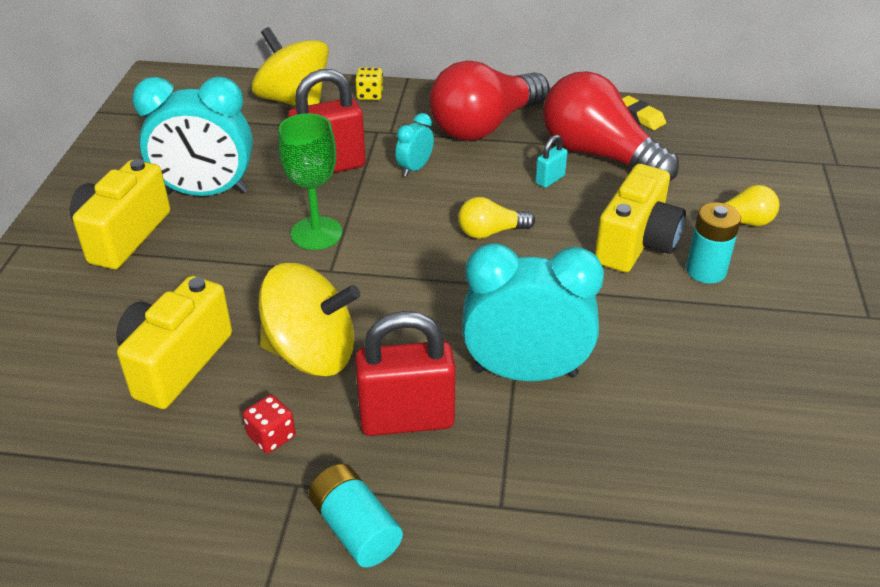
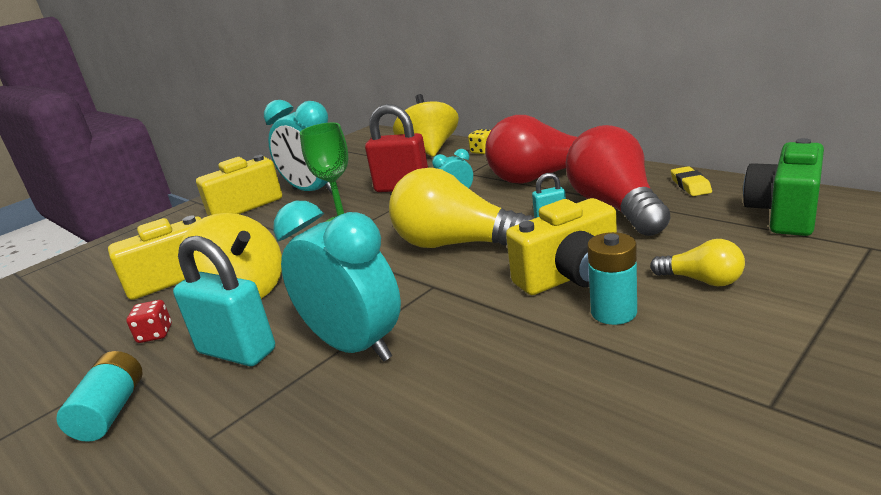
camera: 40 degrees right, 15 degrees down
(406, 419) = (237, 351): red padlock -> turquoise padlock
(491, 232) = (457, 244): yellow light bulb -> yellow light bulb, size x2.12
(741, 138) = (785, 213): none -> green camera

